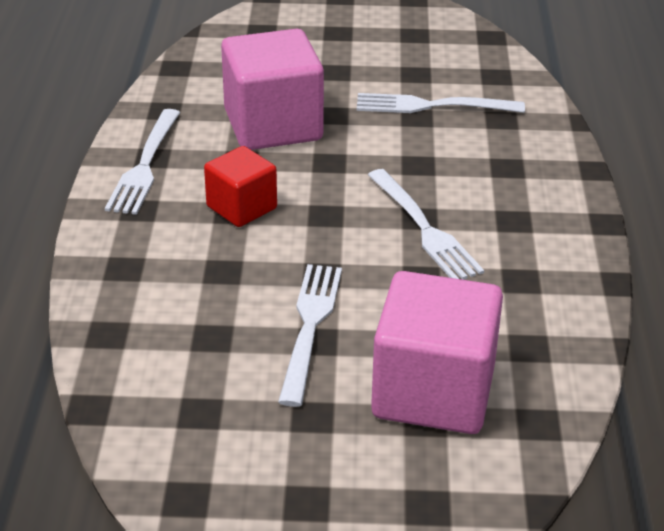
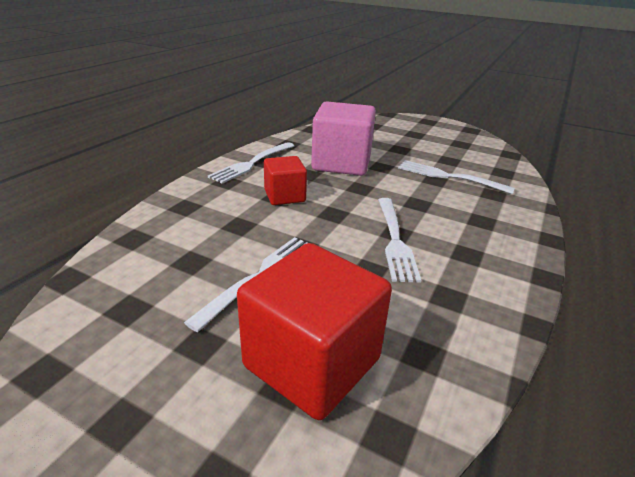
camera: 25 degrees right, 5 degrees down
(433, 392) = (312, 362): pink cube -> red cube

